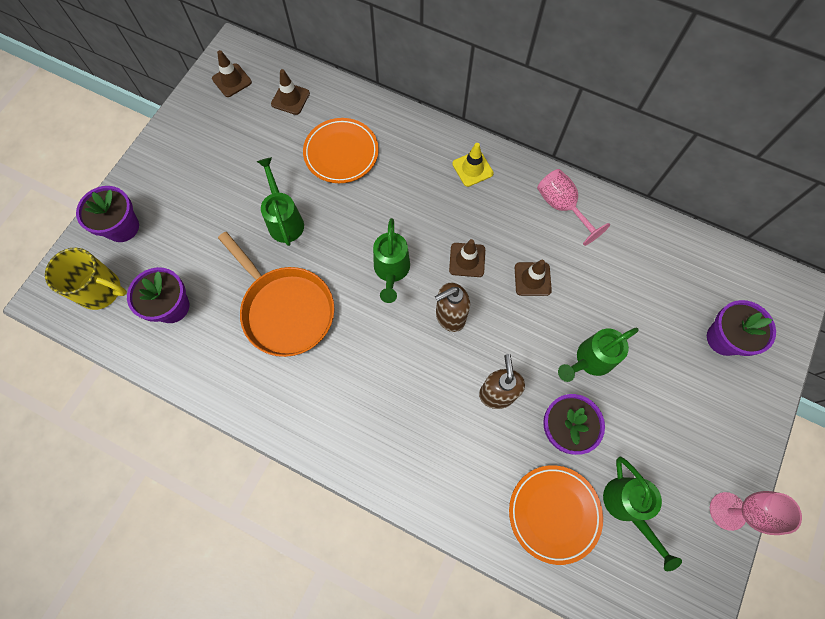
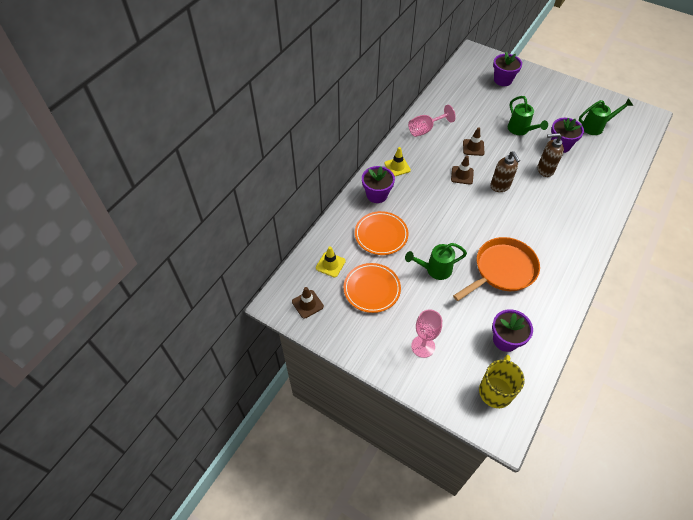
camera: 85 degrees left, 15 degrees down
(122, 227) = (441, 379): purple flower pot -> purple flower pot (377, 195)
(290, 99) = (330, 264): brown traffic cone -> yellow traffic cone
(391, 271) = (471, 212): green watering can -> none
(554, 513) = (605, 154): orange plate -> orange plate (372, 289)
(727, 511) = (590, 93): pink goblet -> pink goblet (423, 346)

